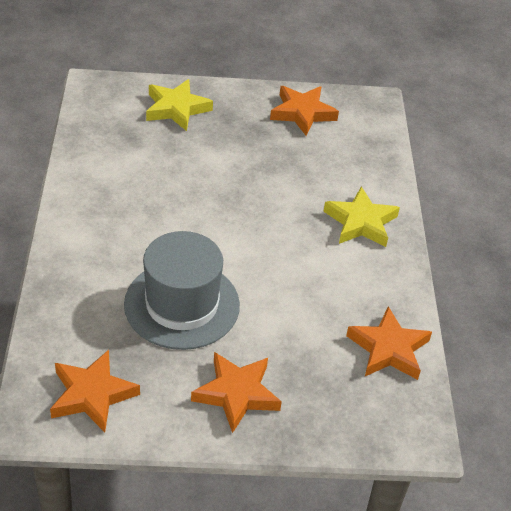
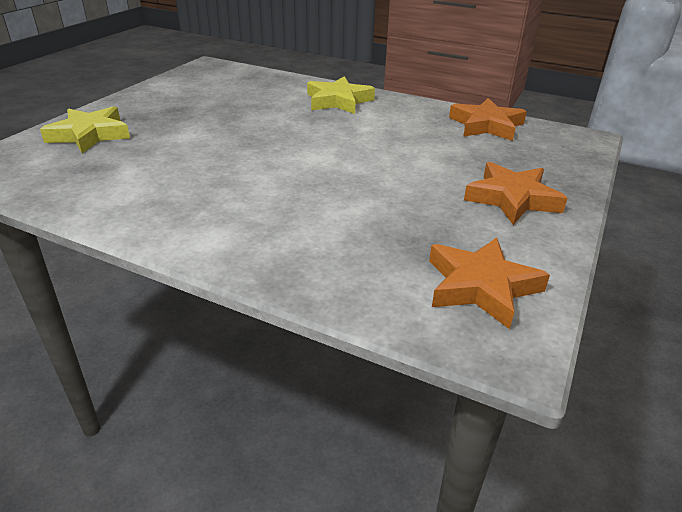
camera: 60 degrees left, 10 degrees down
(182, 304) = (375, 198): grey hat -> none
(302, 113) = (182, 89): orange star -> none

